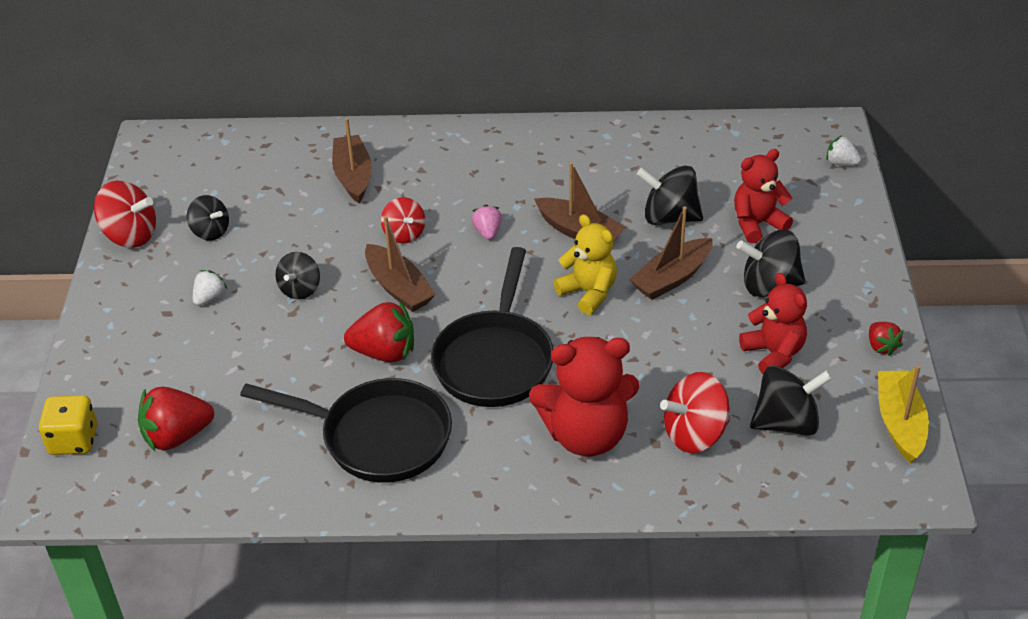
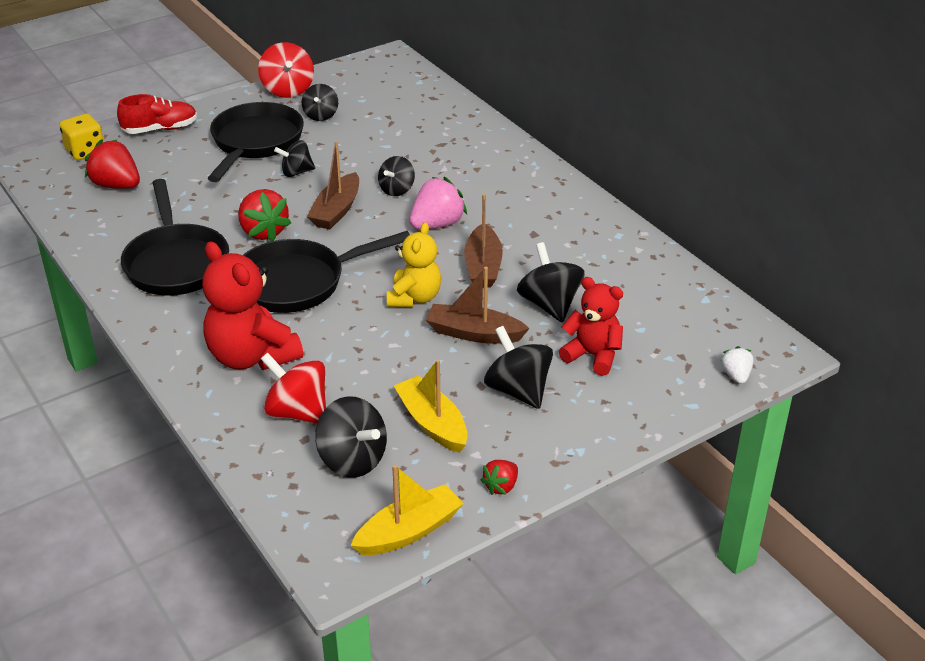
camera: 55 degrees right, 5 degrees down
(96, 362) = (160, 129): none -> red shoe
(209, 298) = (255, 142): white strawberry -> black pan
(353, 176) = (438, 144): brown boat -> none
(404, 234) = (397, 190): red spinning top -> black spinning top
(487, 232) = (437, 224): pink strawberry -> pink strawberry, size x1.82
(773, 353) = (432, 423): red teddy bear -> yellow boat

